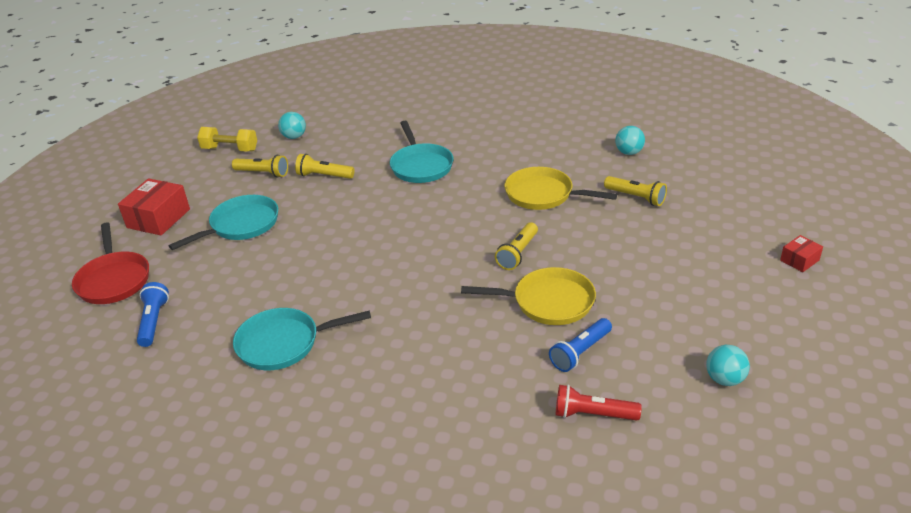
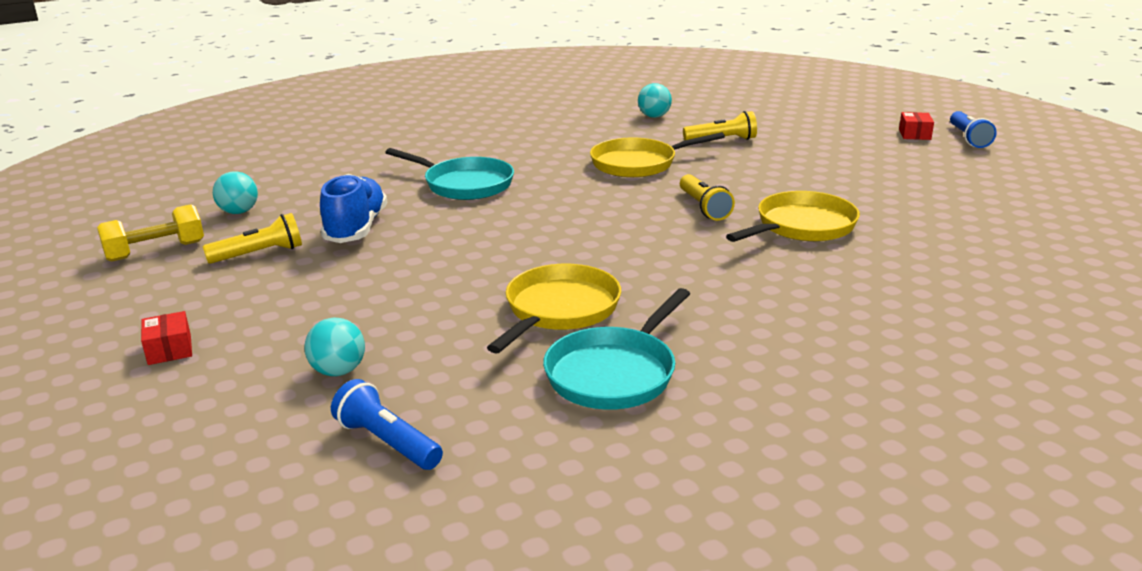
camera: 45 degrees left, 10 degrees down
(114, 280) = (221, 436): red pan -> none
(158, 218) = (169, 349): red box -> red box, size x0.53
(241, 225) = (327, 306): turquoise pan -> none
(323, 288) = (559, 310): none -> yellow pan
(324, 176) = (356, 228): yellow flashlight -> blue shoe
(580, 352) = (898, 245): blue flashlight -> blue flashlight (968, 138)
(593, 414) = (994, 276): red flashlight -> none
(724, 379) = (1021, 214): turquoise ball -> turquoise ball (338, 371)

